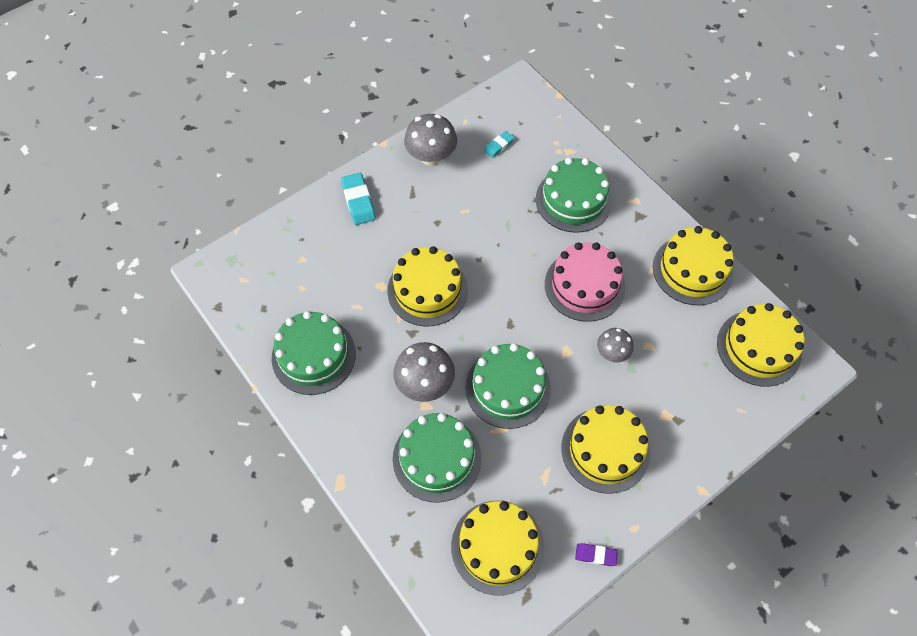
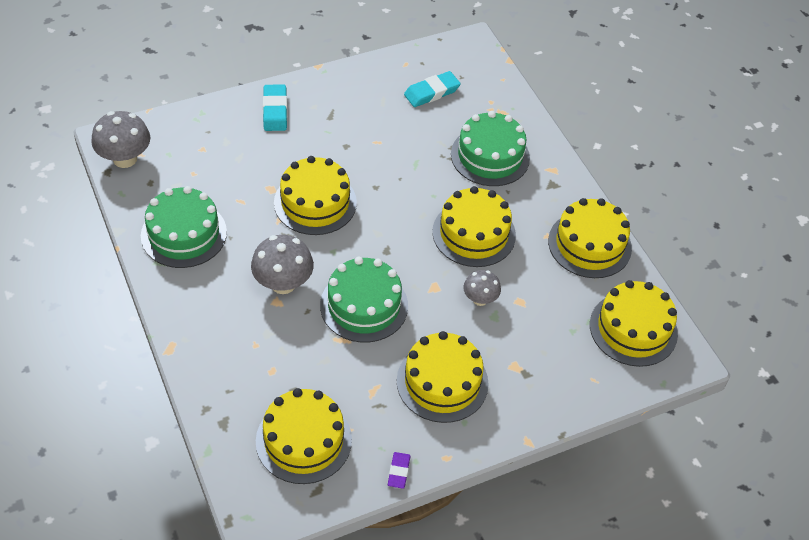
camera: 10 degrees right, 10 degrees down
(431, 157) = (361, 88): grey mushroom -> grey mushroom (125, 159)
(437, 458) = (272, 350): green cake -> none
(499, 146) = (432, 92): turquoise eraser -> turquoise eraser, size x1.66
(584, 285) = (474, 233): pink cake -> yellow cake
(595, 555) = (398, 471): purple eraser -> purple eraser turned 75 degrees clockwise

